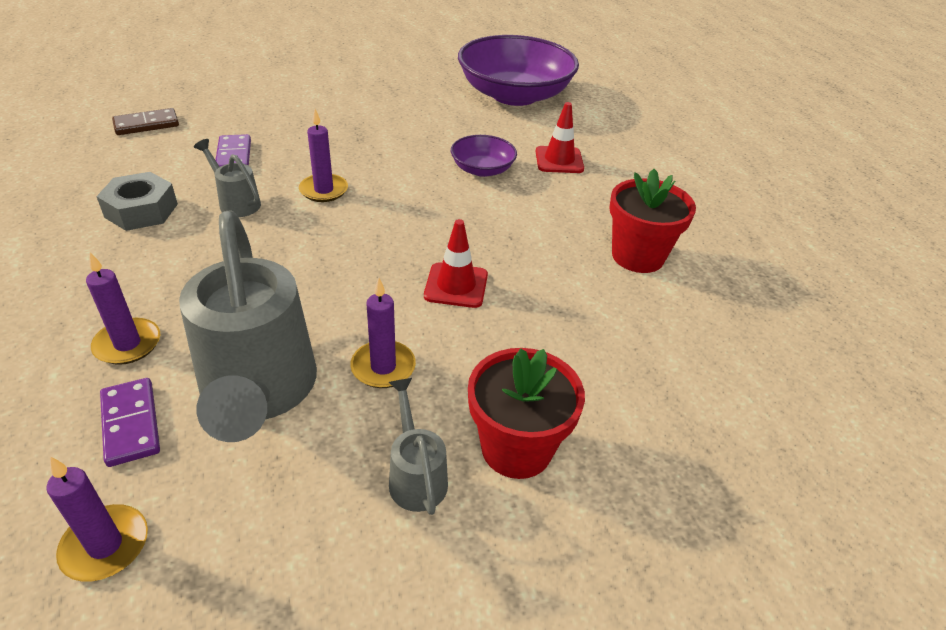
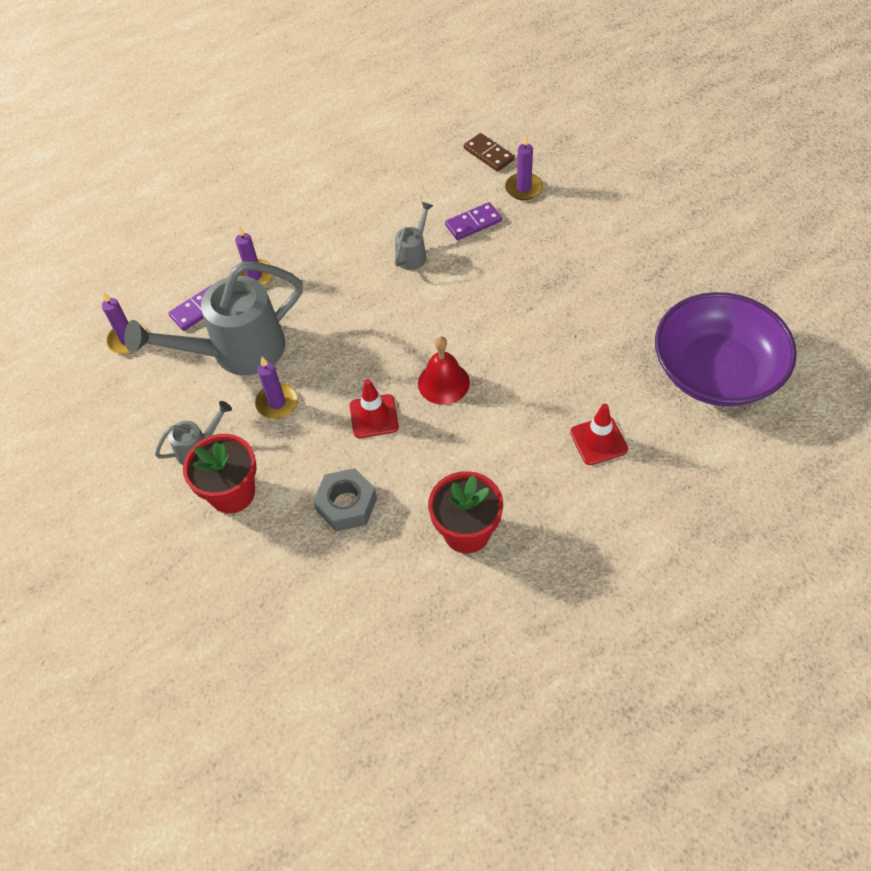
camera: 80 degrees right, 15 degrees up
(141, 210) = (379, 212): grey nut -> grey nut (346, 505)
(324, 190) = (455, 295): purple candle -> purple candle (523, 188)
(439, 226) = (443, 383): none -> red bell
(482, 169) = (546, 386): purple bowl -> none

